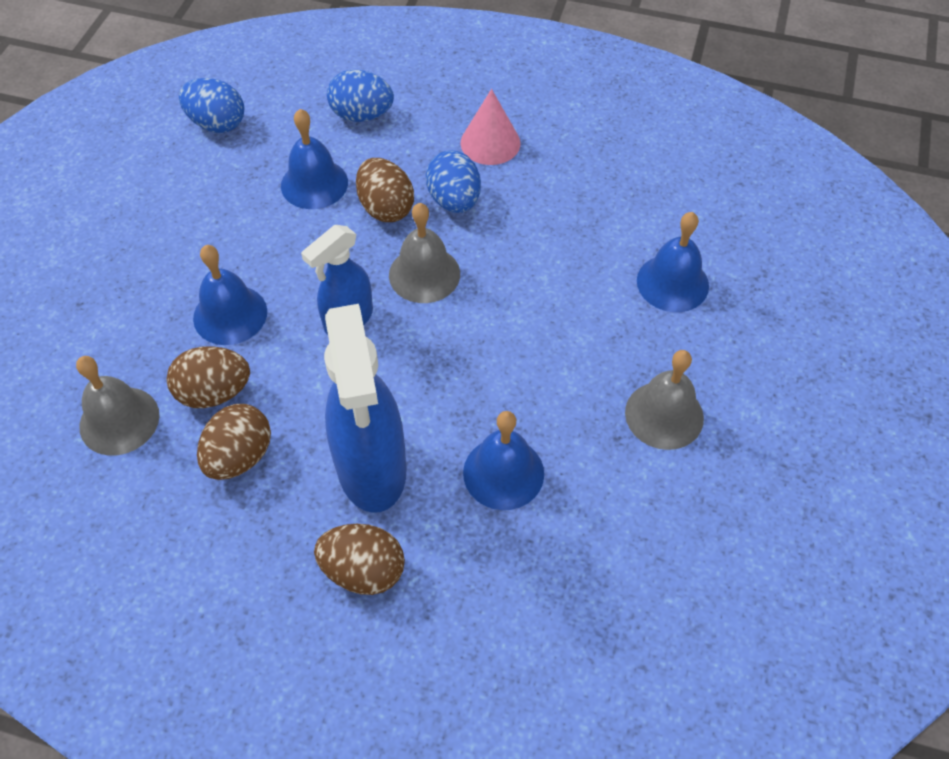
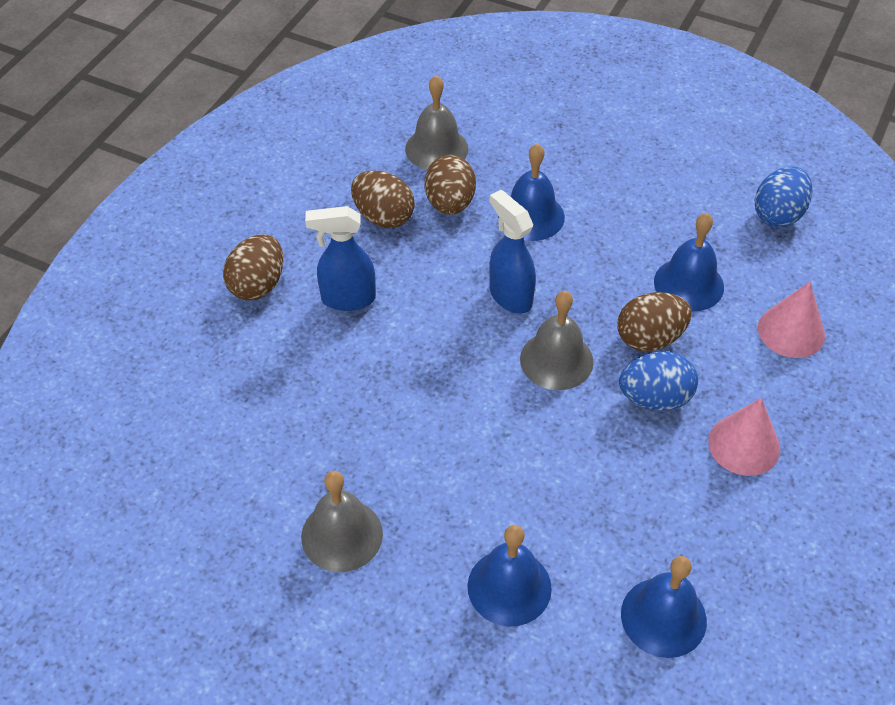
camera: 100 degrees right, 5 degrees down
(362, 115) = (791, 331): blue egg -> pink cone
(372, 469) = (347, 299): blue spray bottle -> blue spray bottle, size x0.59
(503, 473) = (316, 390): blue bell -> blue bell (663, 617)

